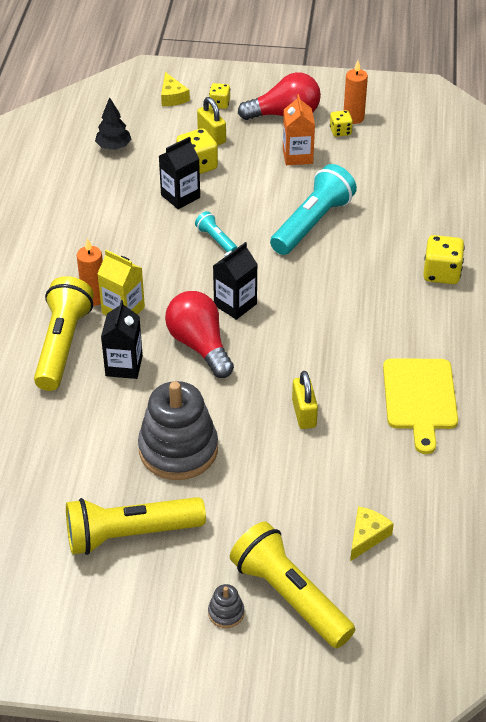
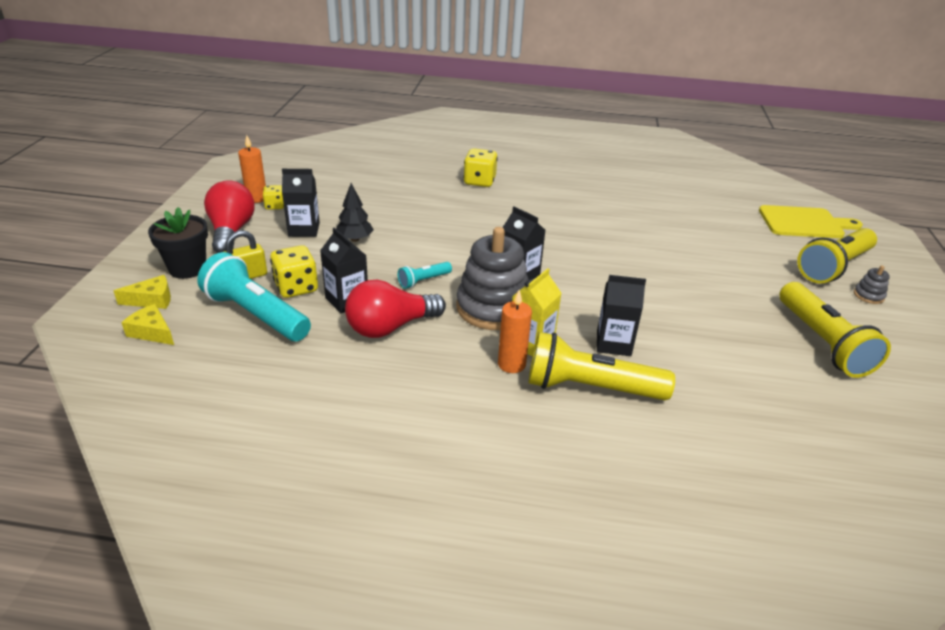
camera: 90 degrees left, 10 degrees down
(113, 147) = (232, 347): black tree -> black tree (355, 239)
(178, 449) = (712, 313): grey stacking toy -> grey stacking toy (493, 308)
(200, 345) = (577, 296): red light bulb -> red light bulb (390, 327)
(219, 104) = (187, 268): yellow dice -> black flower pot
(297, 156) = (304, 229): orange carton -> black carton
(304, 413) = (648, 249): yellow padlock -> none
(312, 223) = (408, 229): turquoise flashlight -> turquoise flashlight (256, 314)
(367, 536) = (759, 233): yellow cheese -> yellow cheese (152, 332)
(420, 398) = (617, 202): yellow cutting board -> yellow cutting board (804, 223)

